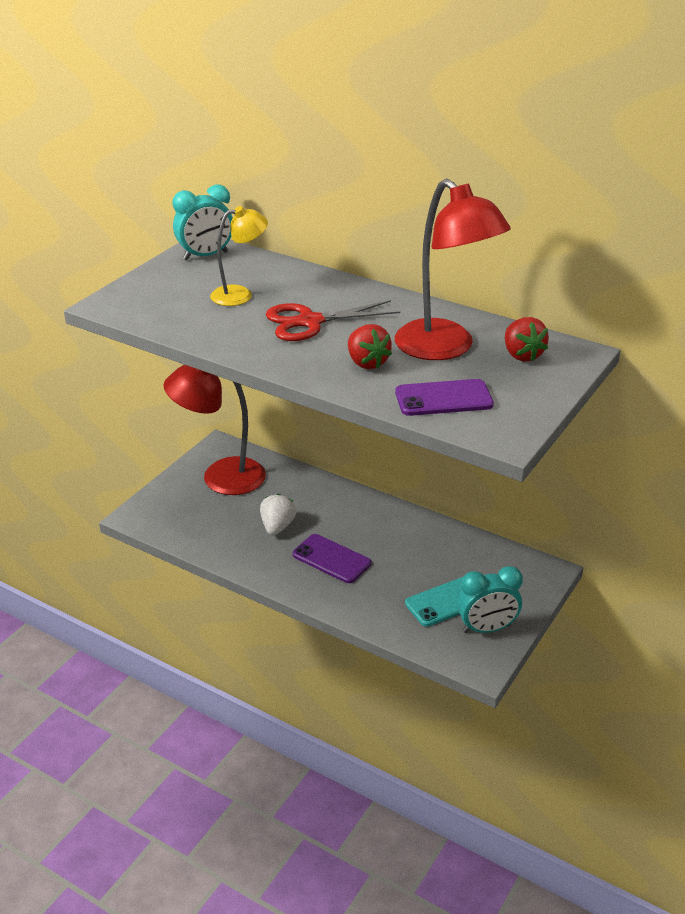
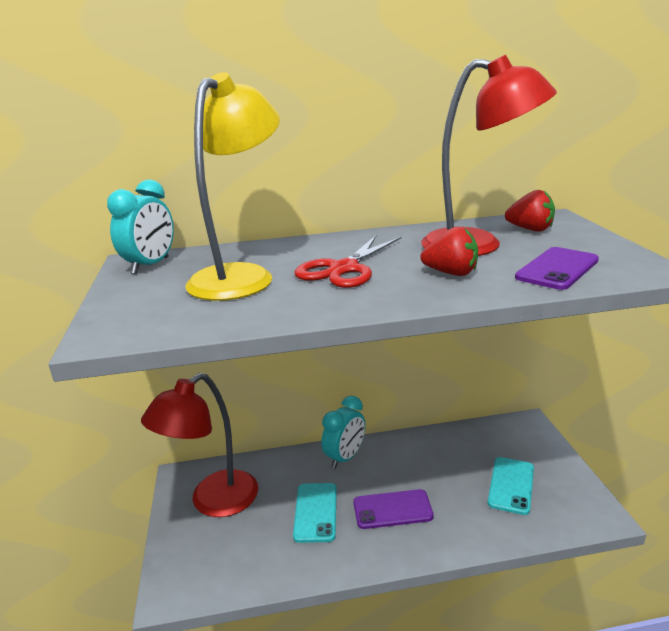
camera: 40 degrees left, 10 degrees down
(240, 295) = (241, 276): yellow lamp -> yellow lamp, size x1.76
(277, 527) = (315, 512): white strawberry -> turquoise phone
(487, 628) = (561, 486): turquoise clock -> turquoise clock (345, 457)

